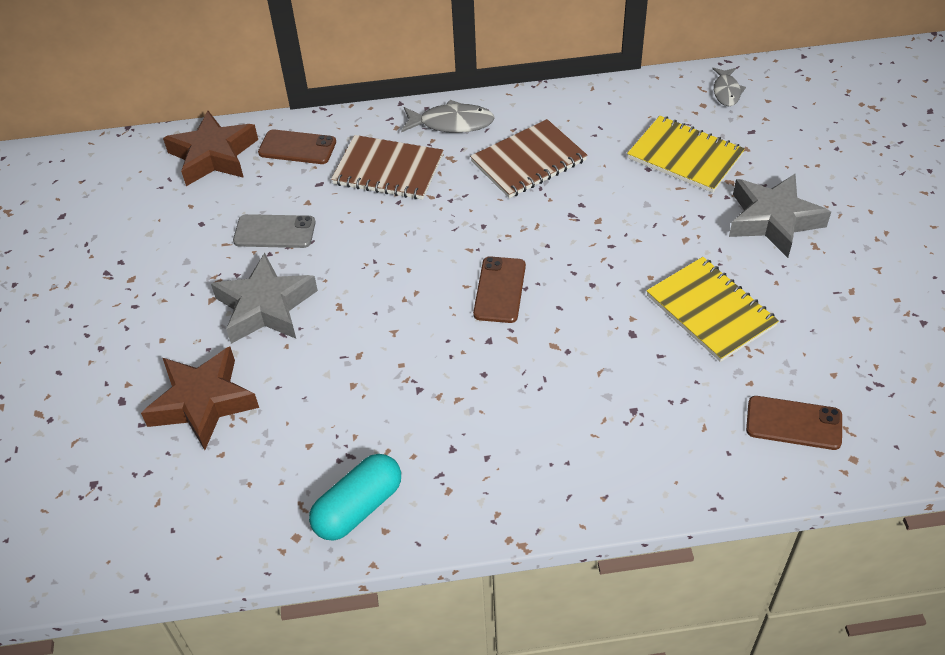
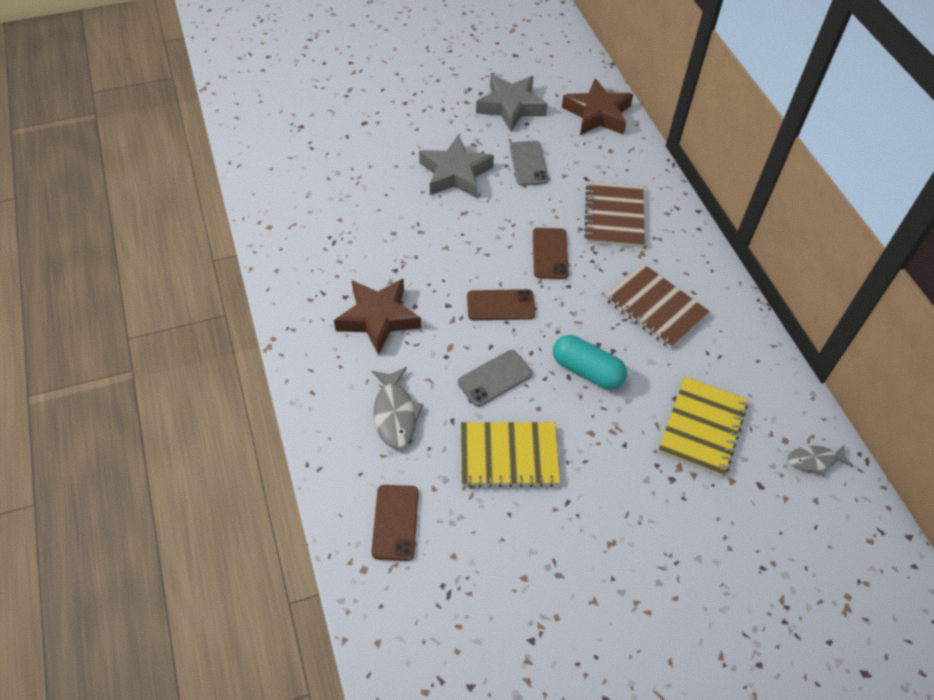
camera: 75 degrees right, 5 degrees up
(203, 402) = (368, 160): brown star -> brown star (378, 318)
(297, 148) = (622, 158): brown phone -> brown phone (549, 253)
(358, 508) = (293, 253): turquoise capsule -> turquoise capsule (587, 371)
(451, 123) = (685, 248): grey fish -> grey fish (395, 413)
(605, 309) = (495, 378): none -> grey phone
(710, 311) = (509, 456): yellow notebook -> yellow notebook turned 45 degrees clockwise
(773, 220) = (636, 506): grey star -> grey star (511, 107)

